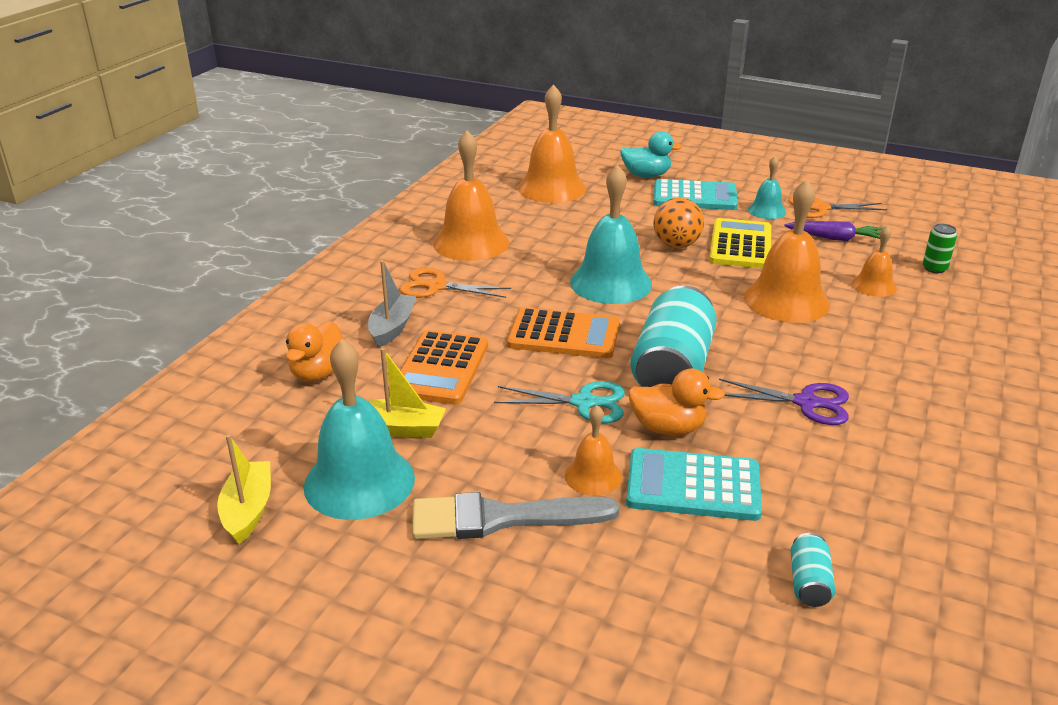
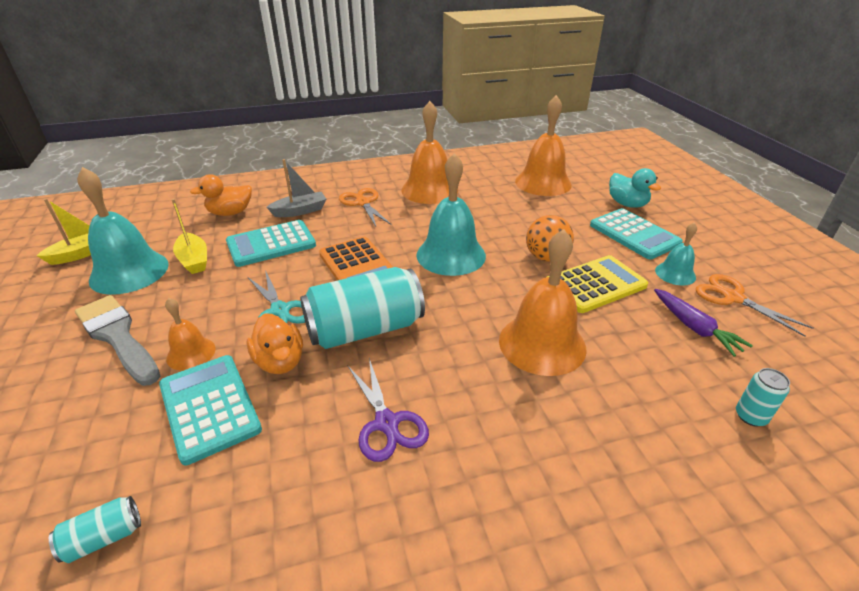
camera: 50 degrees right, 5 degrees up
(441, 368) = (271, 244): orange calculator -> turquoise calculator
(874, 285) = (647, 386): orange bell -> none
(934, 268) = (750, 416): green can -> turquoise can

